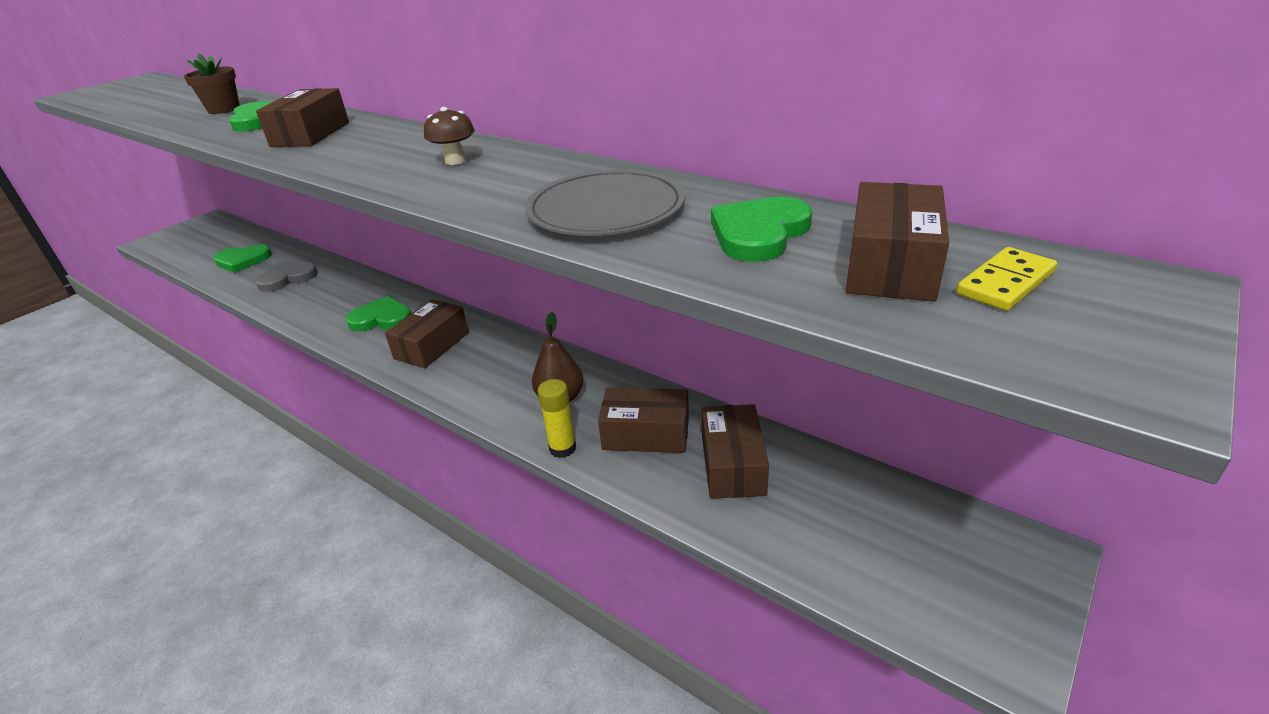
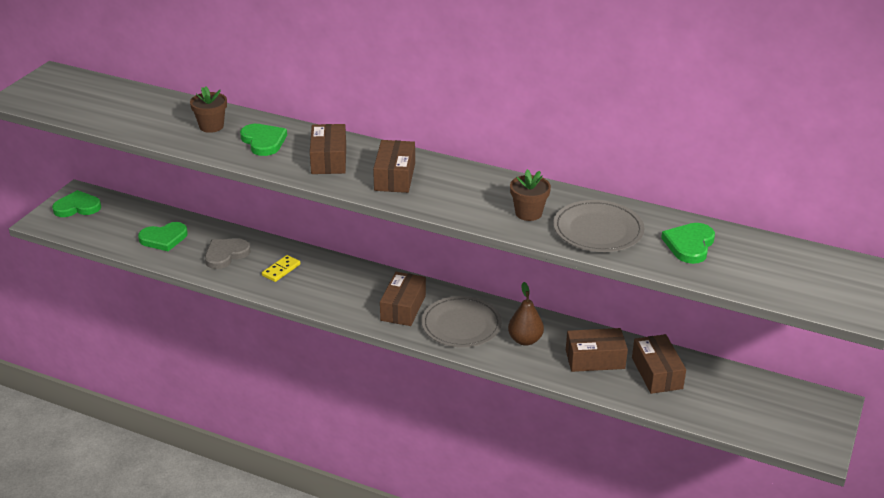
camera: 15 degrees left, 0 degrees up
(381, 318) = (344, 288): green heart -> green heart (77, 207)
(455, 161) = (470, 189): brown mushroom -> none
(488, 372) = (461, 325): none -> grey plate
(512, 187) = (528, 213): none -> brown flower pot
(562, 448) = (545, 373): yellow glue stick -> none
(890, 265) = (758, 263): brown box -> brown box (394, 177)
(1005, 283) = (809, 270): yellow domino -> yellow domino (281, 270)

